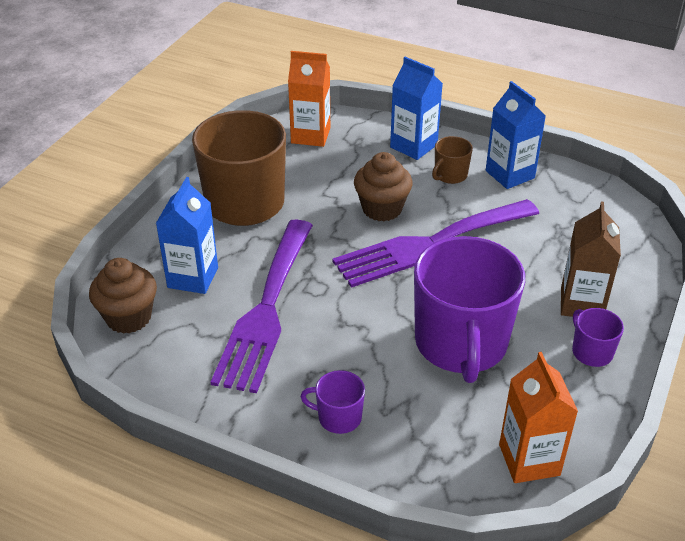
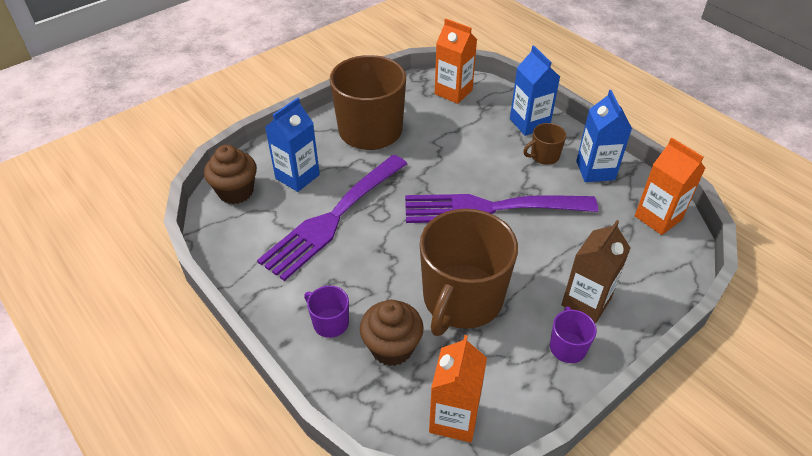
camera: 25 degrees right, 5 degrees up
(382, 209) = (470, 167): brown cupcake -> brown cupcake (392, 347)
(461, 344) = (462, 299): purple mug -> brown mug
(597, 202) = (658, 218): none -> orange carton

